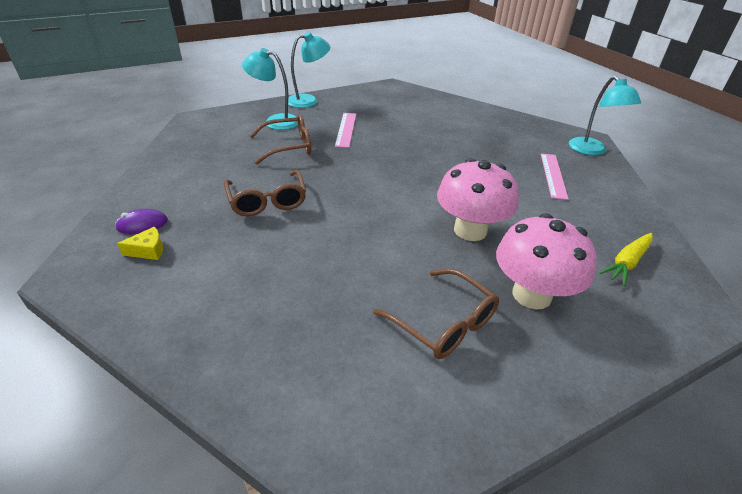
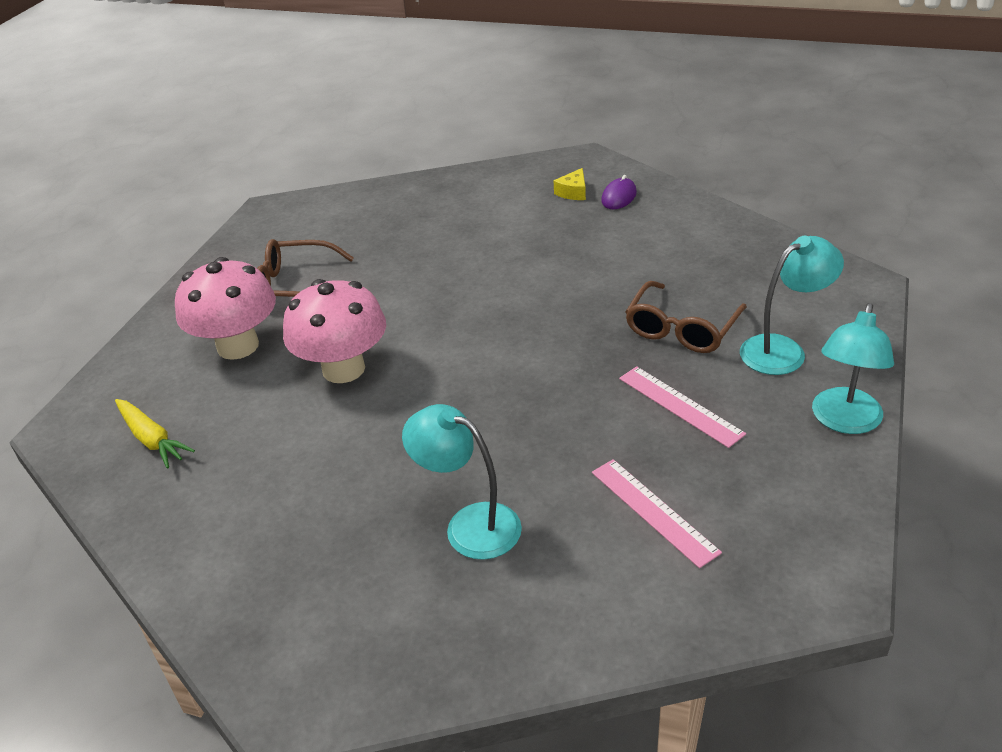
camera: 140 degrees right, 0 degrees up
(267, 201) = (571, 269): brown glasses -> none
(553, 175) = (303, 531): pink ruler -> pink ruler (654, 511)
(592, 151) = (269, 660): turquoise lamp -> turquoise lamp (469, 525)
(627, 262) = (152, 439): yellow carrot -> yellow carrot turned 135 degrees clockwise

